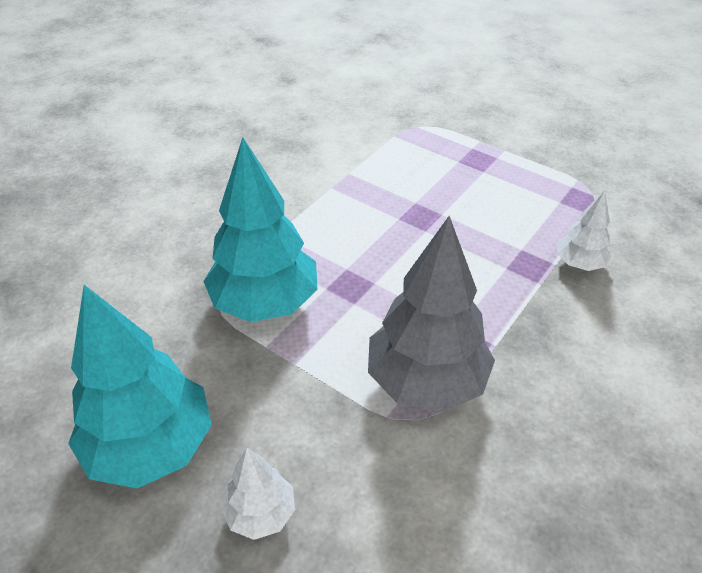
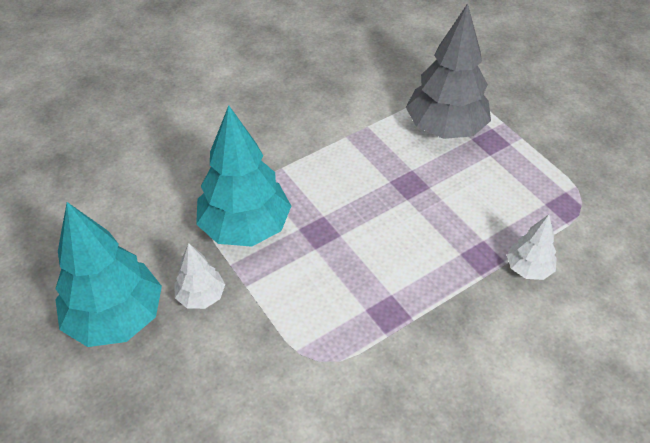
camera: 20 degrees right, 5 degrees up
(261, 513) = (171, 393): white tree -> white tree (201, 296)
(426, 381) = (340, 332): grey tree -> grey tree (445, 129)

